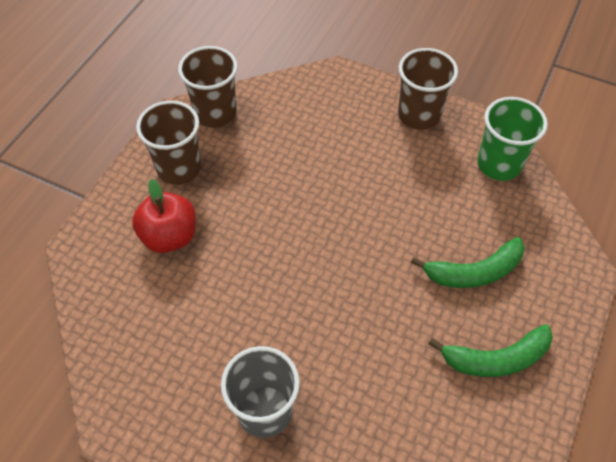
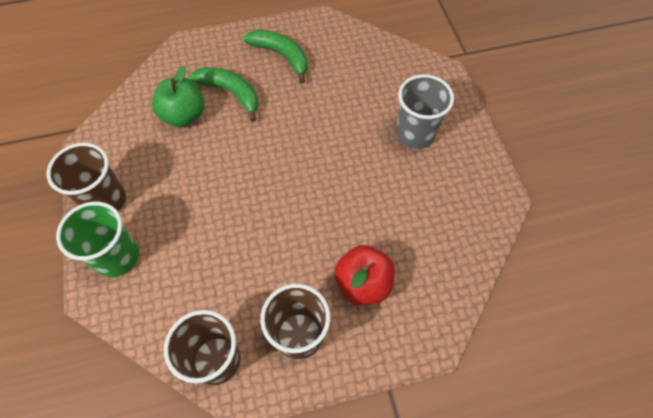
camera: 130 degrees left, 5 degrees up
(473, 215) = (184, 115): none -> green apple
(499, 164) = (124, 125): green cup -> green cup (117, 257)

